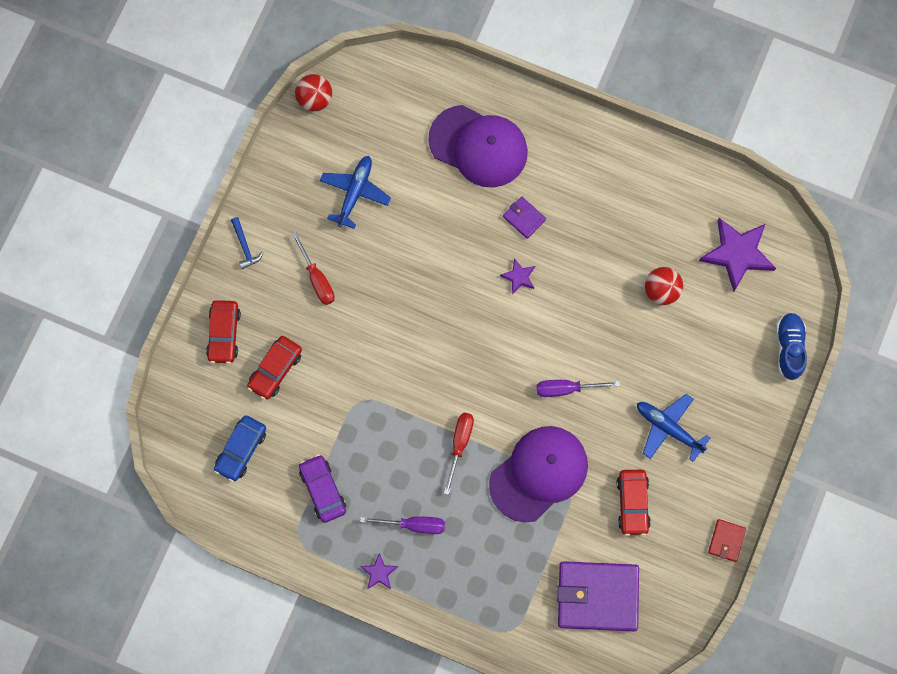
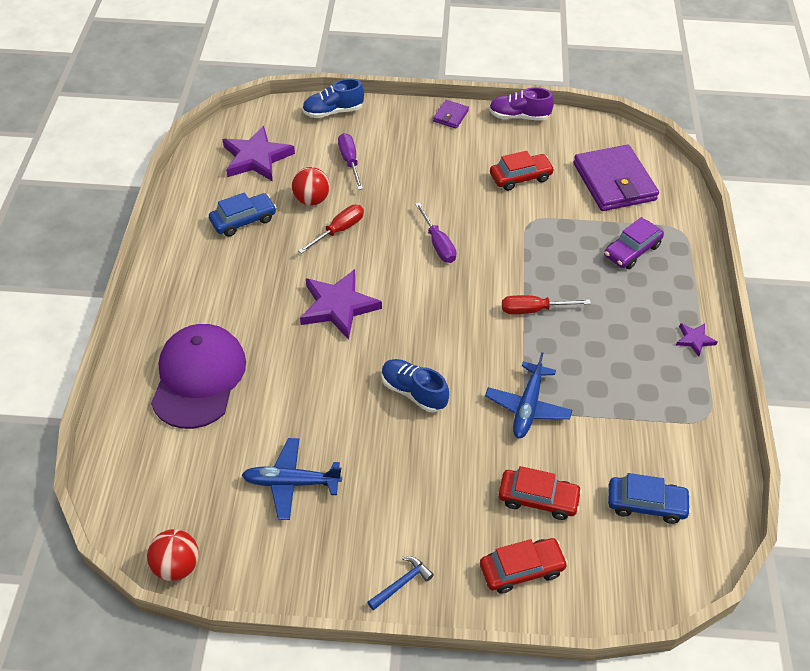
camera: 110 degrees left, 25 degrees down
(317, 279) = (412, 490): red screwdriver -> red screwdriver (339, 230)
(323, 490) = (643, 411): purple car -> purple car (632, 251)
(406, 310) = (413, 392): none -> blue shoe
(413, 525) = (632, 325): purple screwdriver -> purple screwdriver (349, 161)
(519, 277) = (338, 306): purple star -> purple star, size x2.07
(524, 218) = (272, 318): purple wallet -> purple wallet (450, 116)
(539, 473) = (529, 244): purple cap -> none
(652, 222) = (243, 220): none -> blue car
(668, 428) = (441, 169): blue plane -> blue plane (527, 407)
(726, 540) = (519, 116): red wallet -> purple shoe

